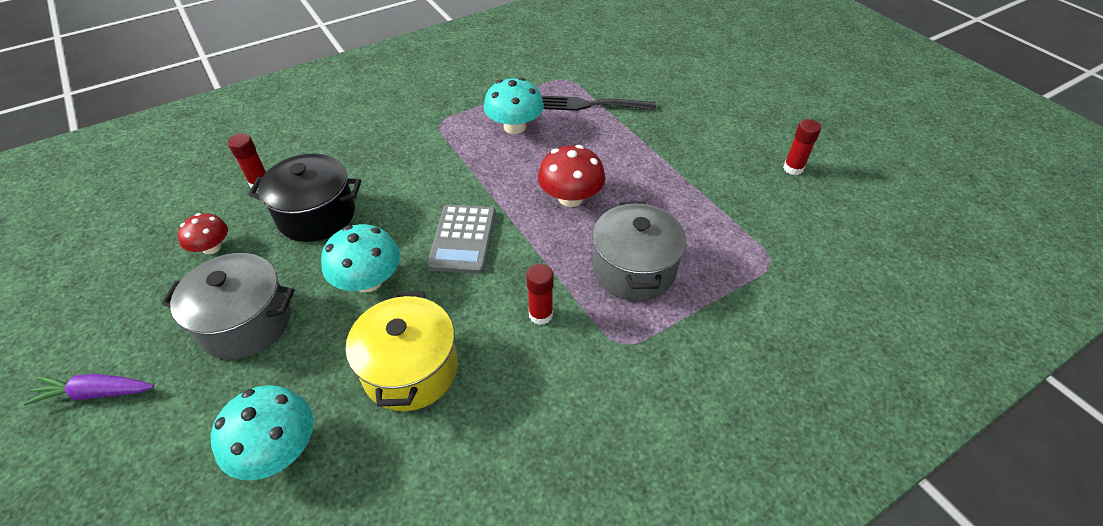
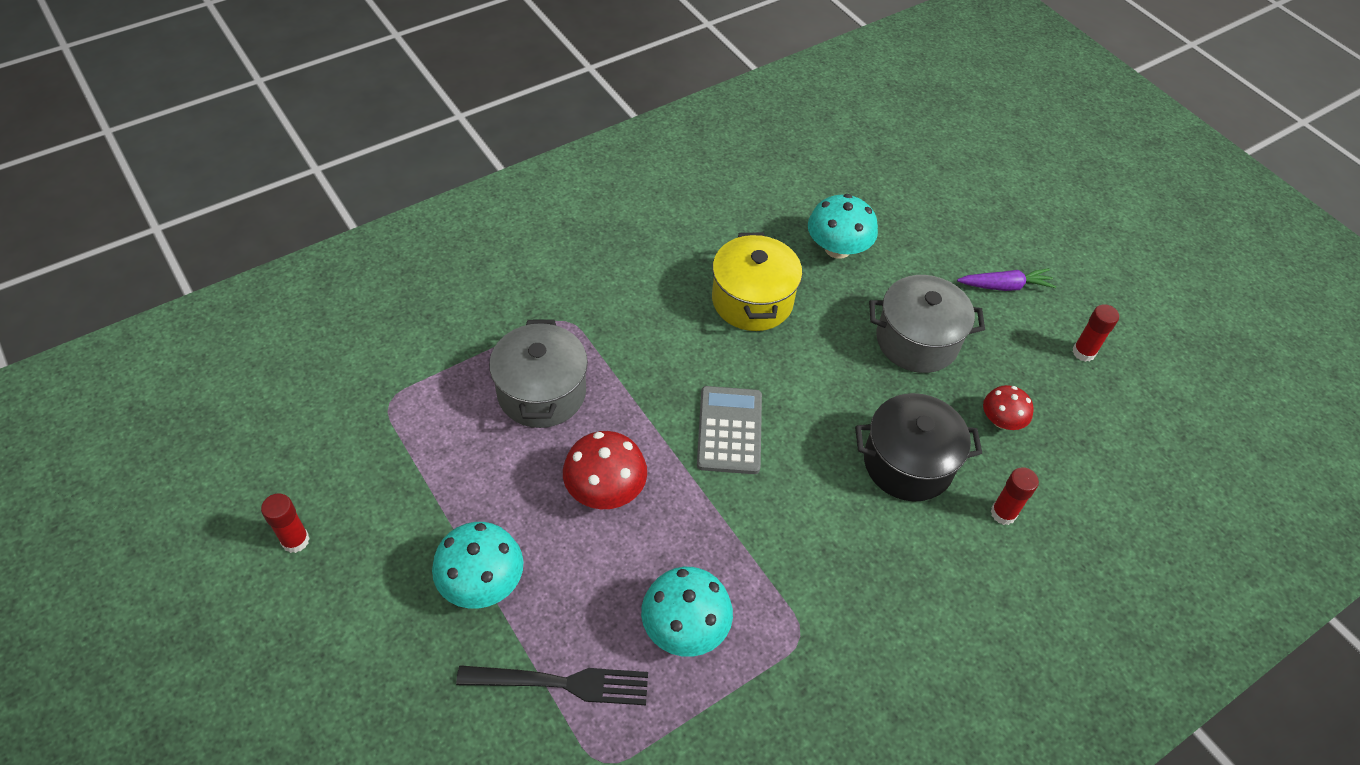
camera: 175 degrees right, 5 degrees up
(368, 281) = (817, 381): turquoise mushroom -> turquoise mushroom (482, 582)
(540, 314) = (640, 346): red glue stick -> red glue stick (1083, 352)

